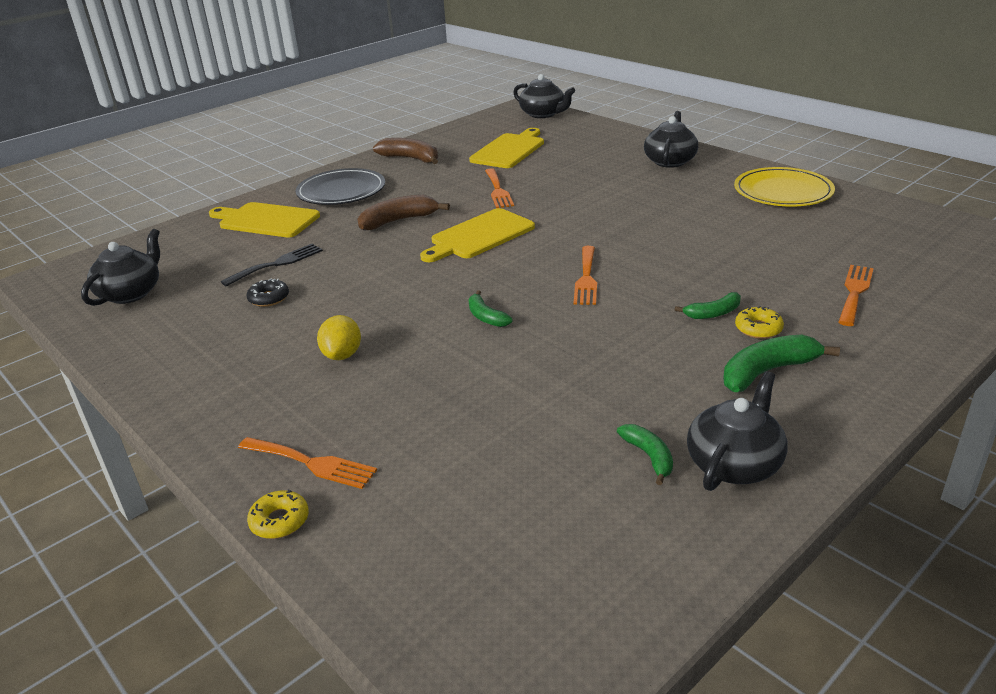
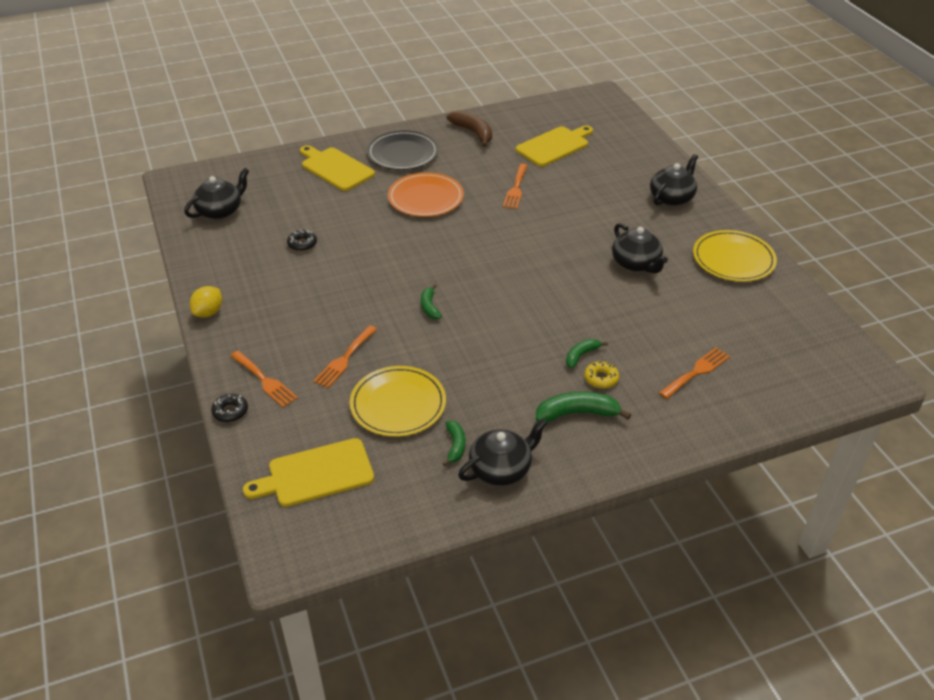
camera: 20 degrees right, 10 degrees up
(277, 264) = (322, 214): black fork -> none
(279, 521) = (230, 411): yellow donut -> black donut
(342, 355) = (323, 307): yellow lemon -> yellow lemon (208, 312)
(399, 221) = (425, 198): brown banana -> orange plate
(479, 236) = (472, 231): yellow cutting board -> yellow cutting board (316, 474)
(529, 432) = (398, 404): none -> yellow plate
(543, 114) = (611, 110): black teapot -> black teapot (636, 263)
(586, 278) = (519, 296): orange fork -> orange fork (344, 359)
(713, 313) = (581, 355): green banana -> green banana turned 135 degrees clockwise

